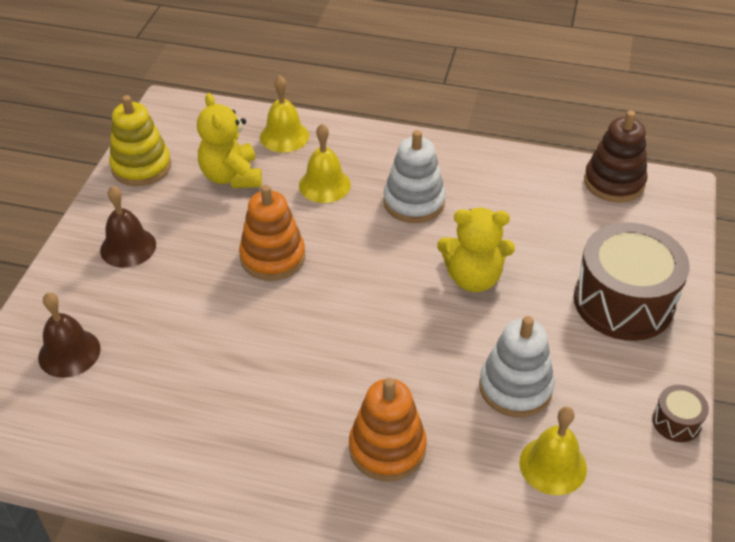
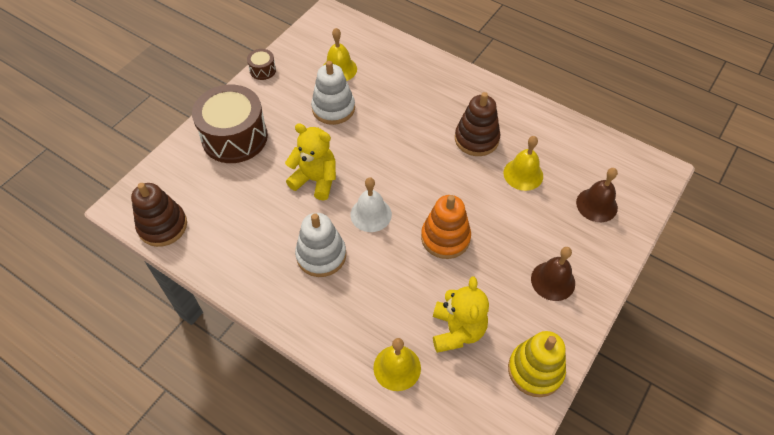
camera: 160 degrees left, 10 degrees up
(267, 403) = (476, 139): none -> brown stacking toy
(324, 185) = (382, 295): yellow bell -> yellow bell (523, 174)
(378, 258) = (371, 214): none -> white bell
(387, 448) = (419, 98): orange stacking toy -> none

